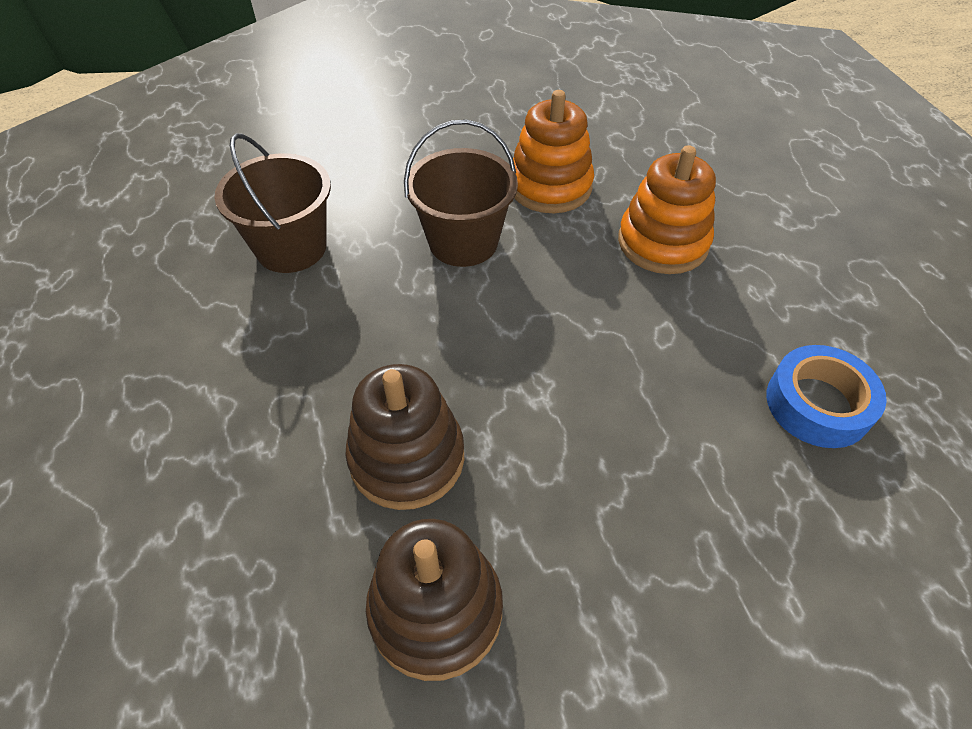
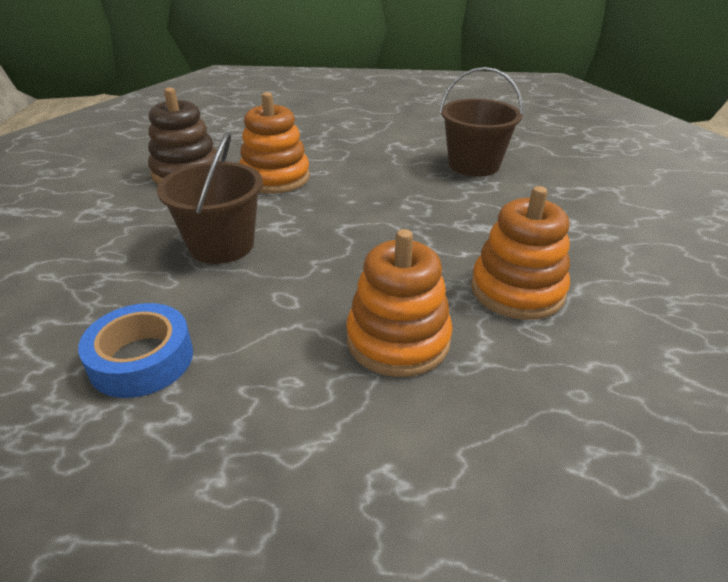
camera: 110 degrees right, 15 degrees down
(407, 458) = (275, 178): brown stacking toy -> orange stacking toy
(463, 242) = (451, 227): brown bucket -> brown bucket (221, 245)

